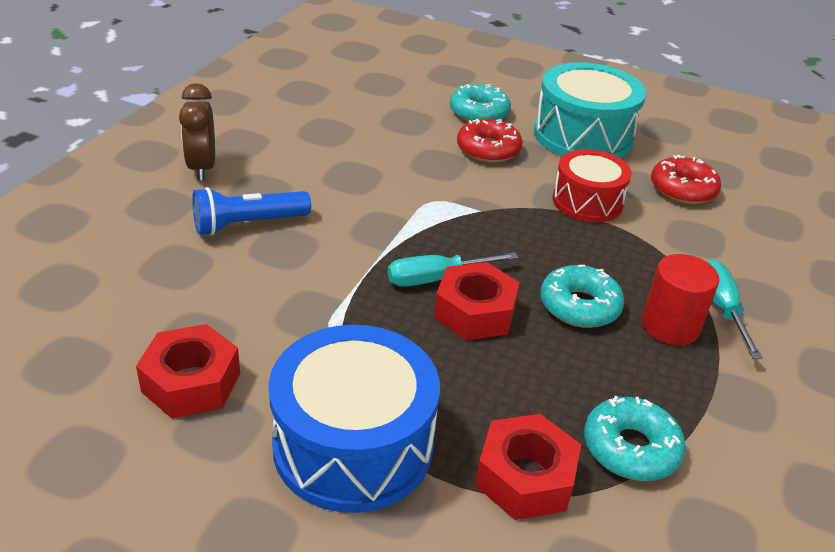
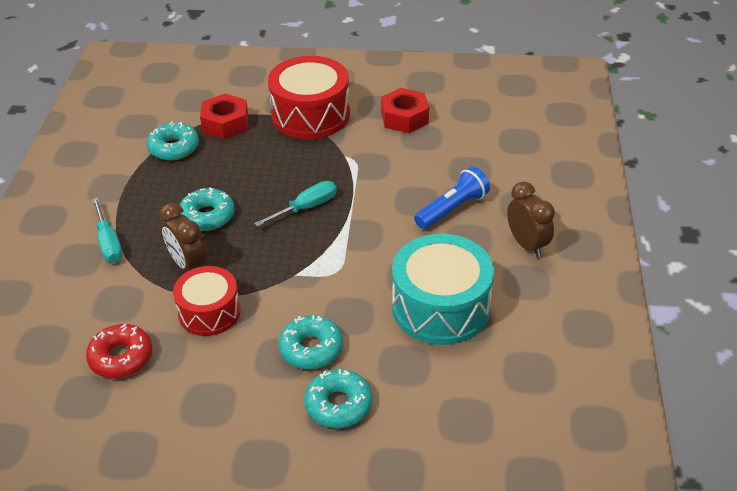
camera: 165 degrees right, 5 degrees up
(353, 445) = (310, 115): blue drum -> red drum
(475, 312) = (274, 193): red nut -> none
(488, 149) = (311, 349): red donut -> turquoise donut
(583, 136) = (221, 405): turquoise drum -> turquoise drum (440, 307)
(609, 253) = (188, 265): none -> brown clock
(670, 326) = (146, 219): red cylinder -> none

